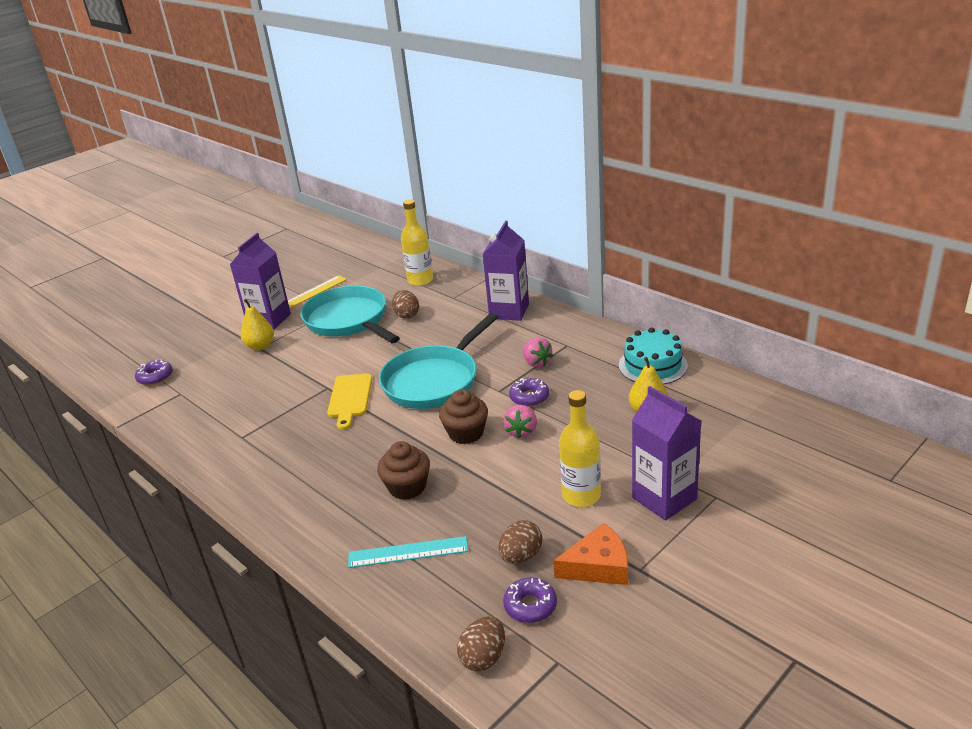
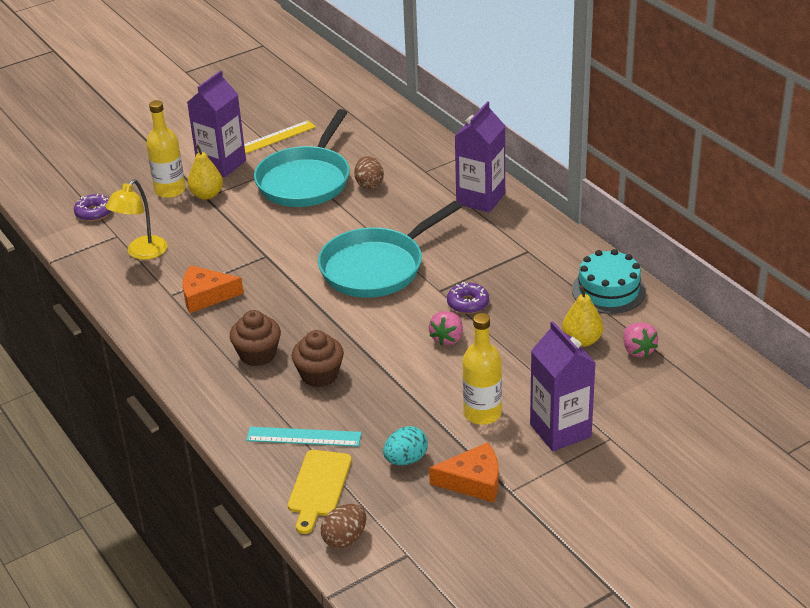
camera: 10 degrees right, 5 degrees up
(207, 404) = (142, 253): none -> yellow lamp
(276, 432) = (206, 296): none -> orange cheese
(349, 320) = (306, 180): turquoise pan -> turquoise pan turned 135 degrees counterclockwise
(349, 398) = (286, 271): yellow cutting board -> yellow cutting board (318, 487)
(420, 280) = (396, 142): yellow bottle -> yellow bottle (170, 190)
(466, 433) = (392, 330): brown cupcake -> brown cupcake (257, 354)
(521, 556) = (406, 459): brown egg -> turquoise egg
(530, 606) = (399, 504): purple donut -> none
(536, 363) = (488, 266): pink strawberry -> pink strawberry (638, 350)

